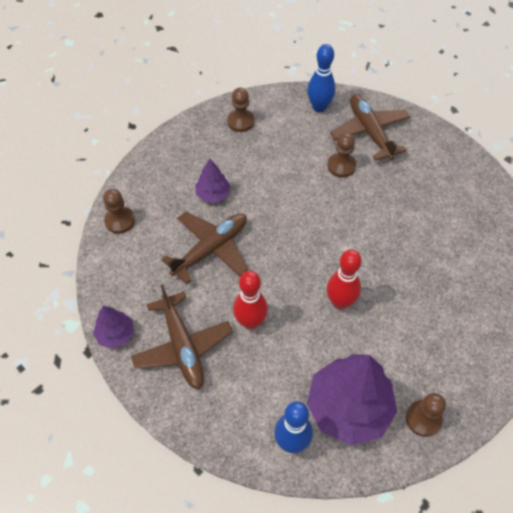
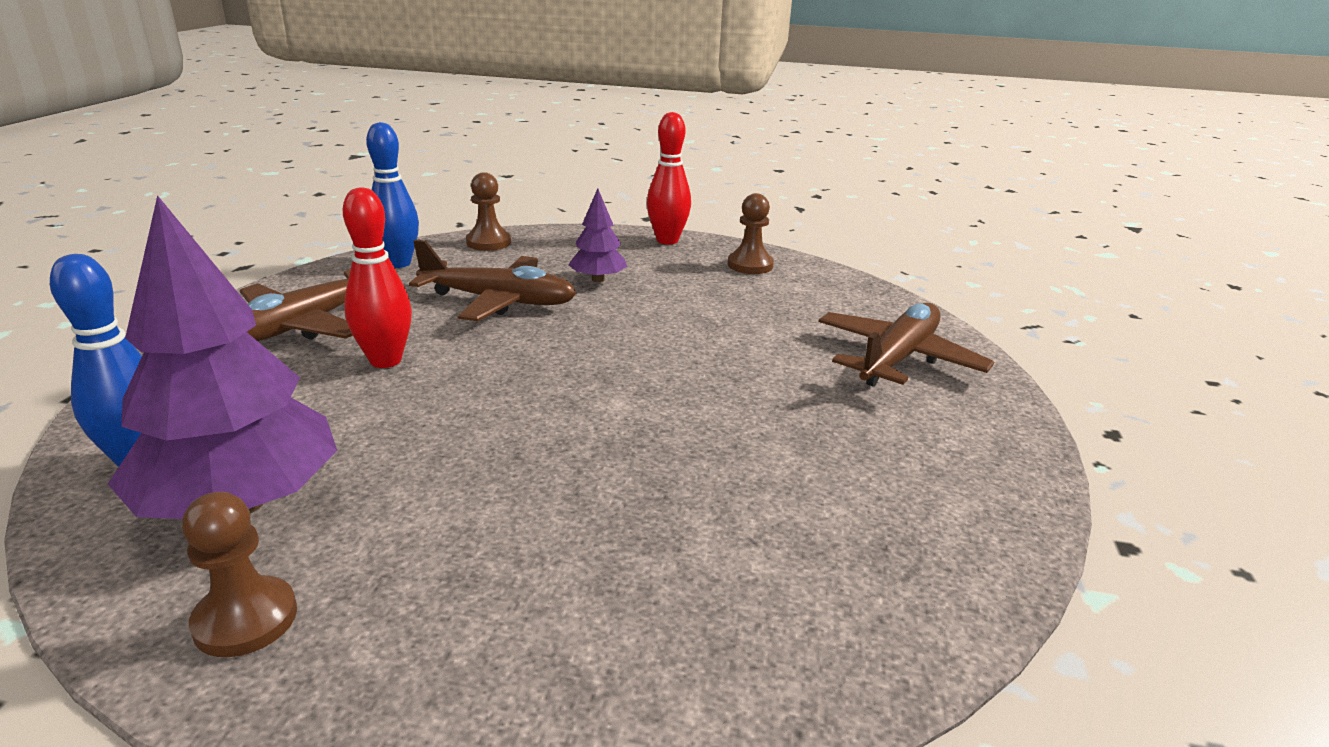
camera: 55 degrees right, 30 degrees down
(116, 334) = (301, 282): purple tree -> none
(319, 107) = (871, 307): blue bowling pin -> blue bowling pin (398, 263)
(340, 302) = (491, 428): red bowling pin -> red bowling pin (667, 240)
(341, 166) = (786, 353): brown pawn -> none

